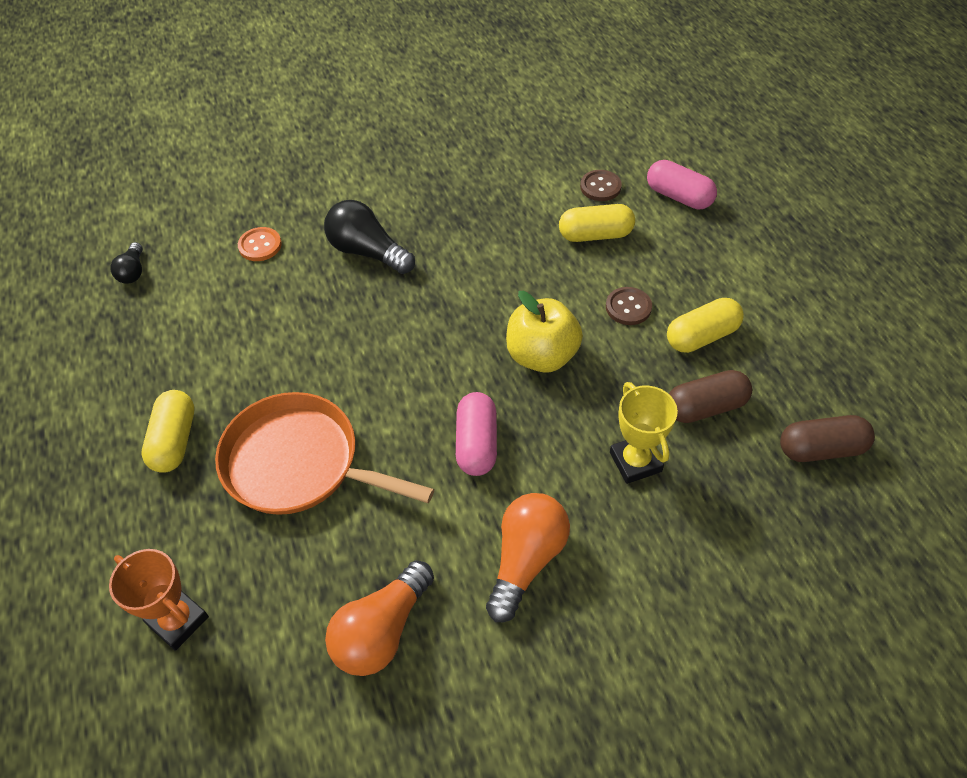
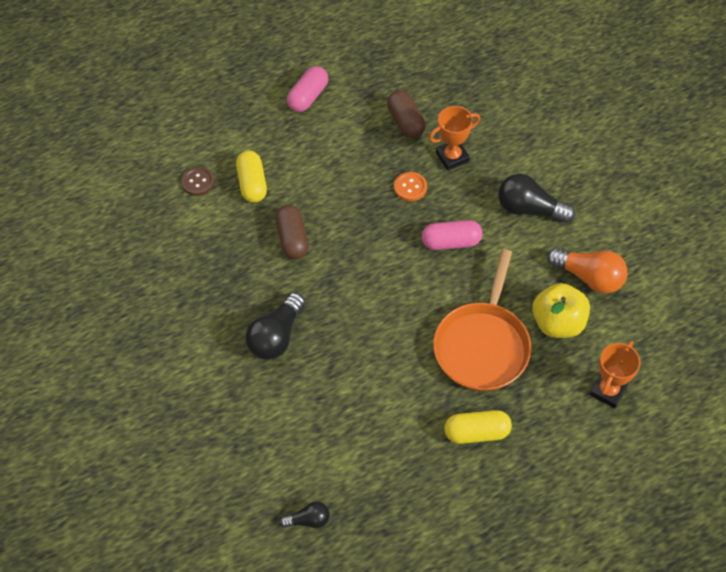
camera: 95 degrees left, 5 degrees up
(260, 245) = (272, 421): orange button -> orange button (410, 187)
(526, 560) = (529, 209): orange light bulb -> black light bulb
(542, 356) = (373, 210): yellow apple -> yellow apple (558, 323)
(628, 307) = (324, 162): brown button -> none
(635, 462) = (452, 157): yellow trophy -> orange trophy
(678, 196) = (209, 133): pink capsule -> pink capsule (308, 97)
(701, 336) = (347, 122): yellow capsule -> none
(821, 449) = (429, 68): brown capsule -> brown capsule (292, 239)

